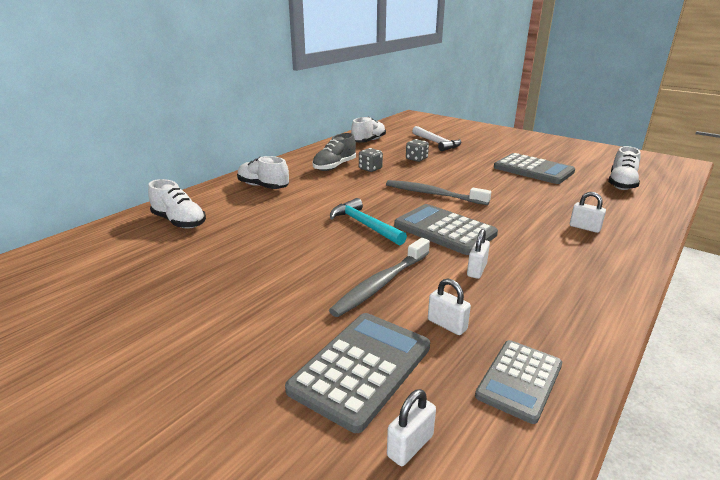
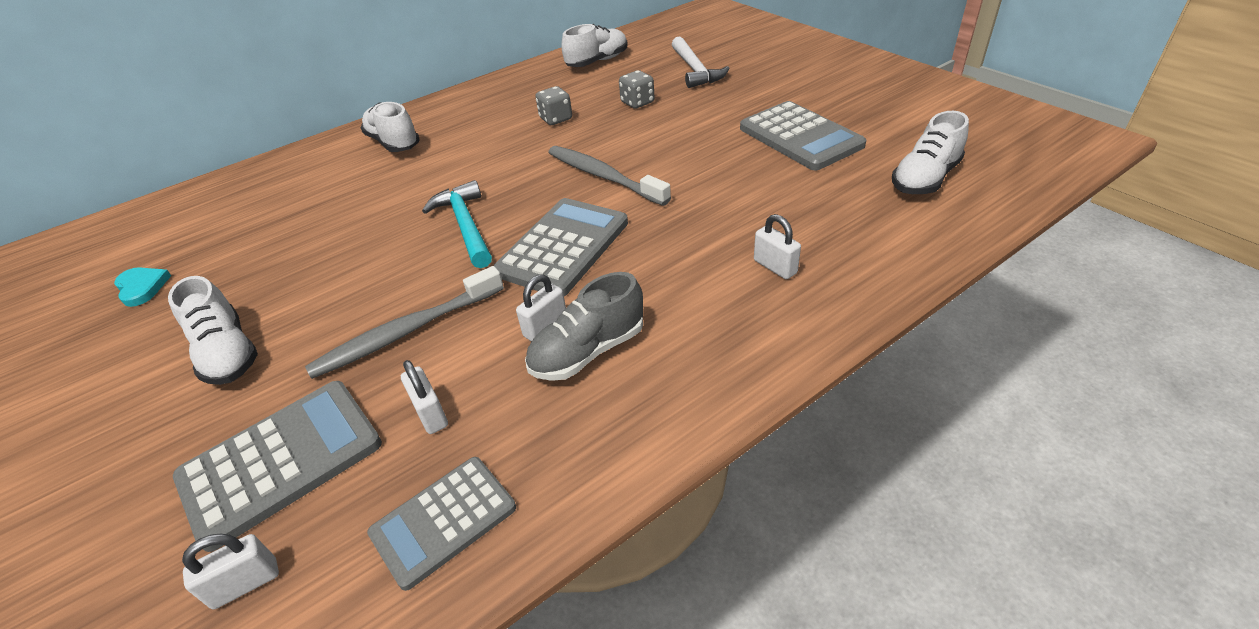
camera: 20 degrees right, 15 degrees up
(128, 283) = (142, 287): none -> turquoise heart
(179, 222) = (256, 196): white shoe -> white shoe (227, 353)
(334, 166) = (511, 111): grey shoe -> grey shoe (588, 351)
(444, 230) = (563, 247): grey calculator -> grey calculator turned 60 degrees clockwise

